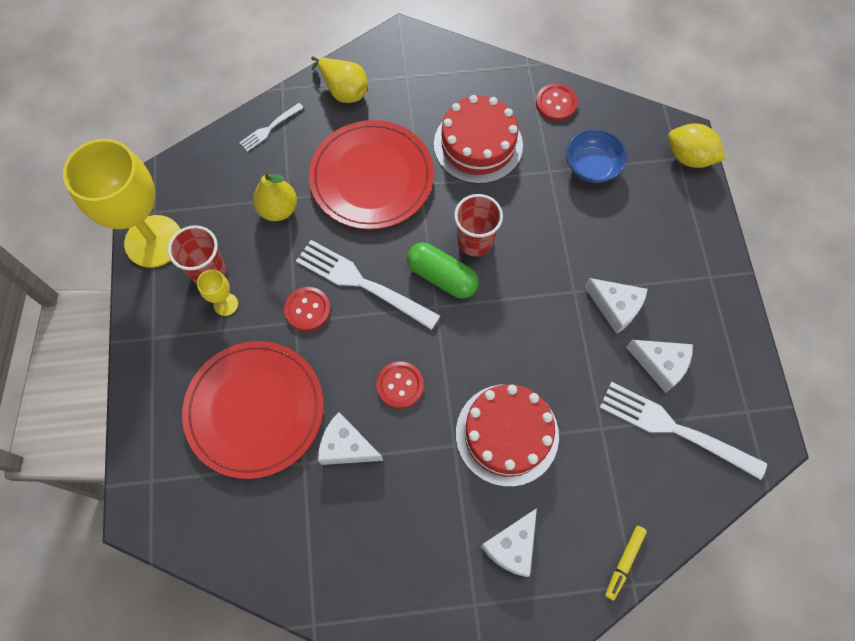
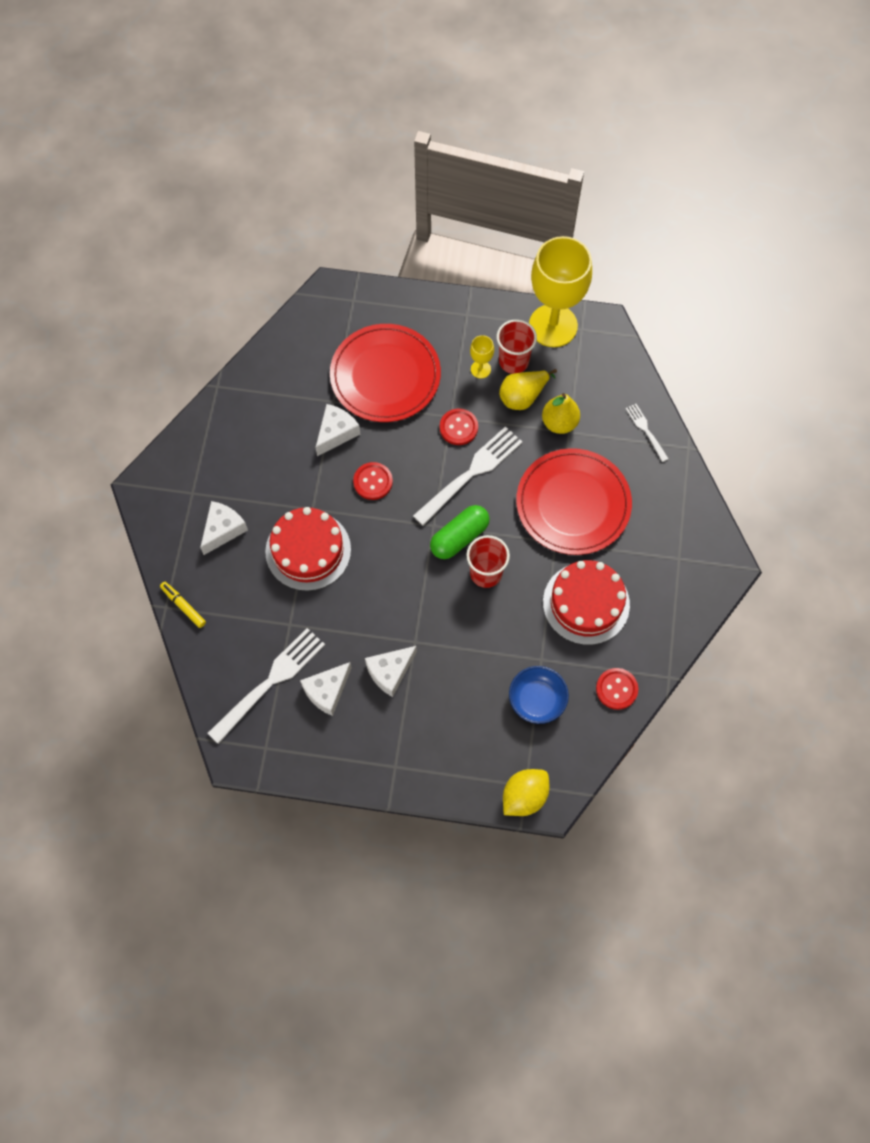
camera: 105 degrees right, 0 degrees up
(343, 90) = (674, 500): yellow pear -> yellow pear (523, 396)
(512, 546) = (223, 530): white cheese -> white cheese turned 75 degrees clockwise

